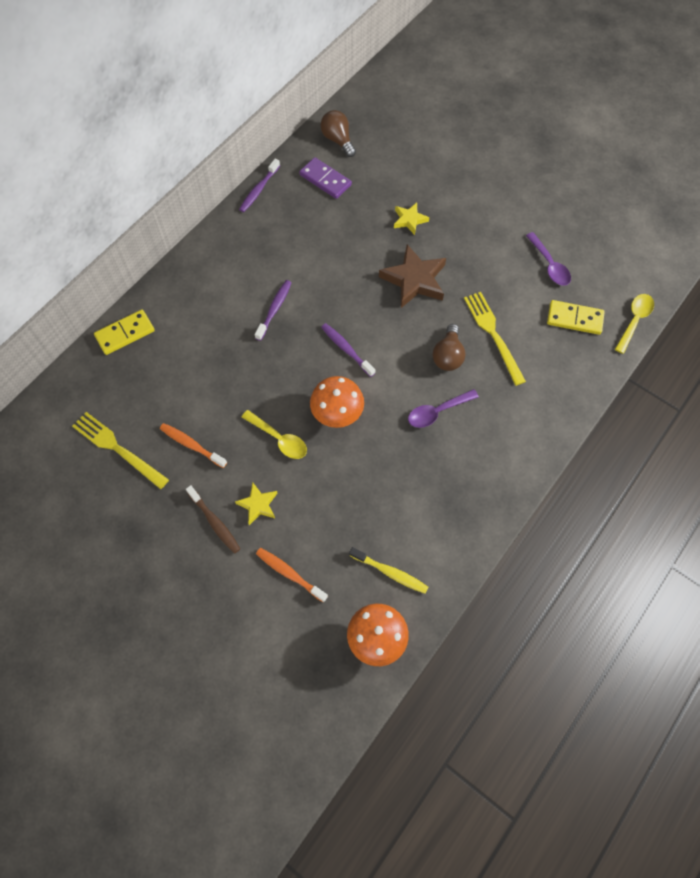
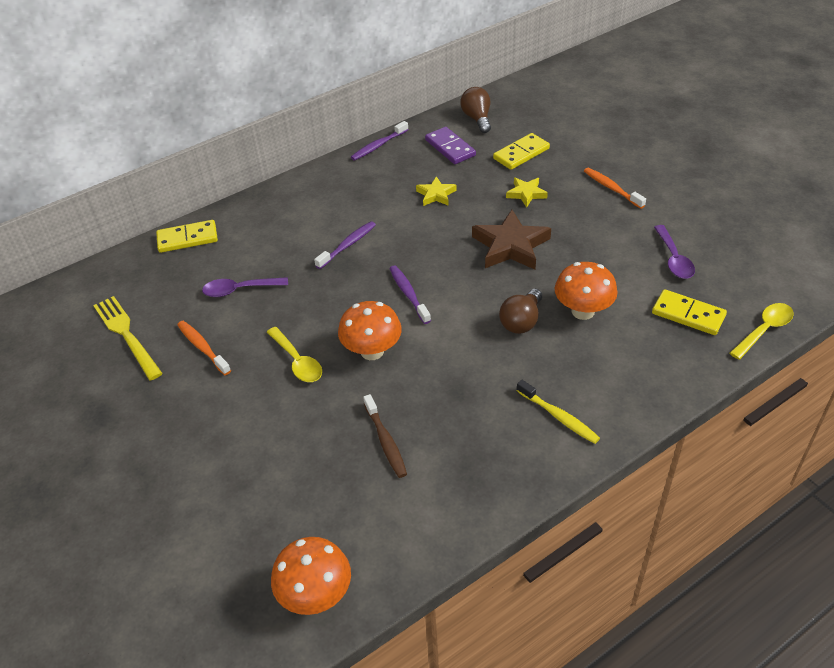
camera: 20 degrees right, 20 degrees down
(215, 522) = (189, 425): brown toothbrush -> brown toothbrush (385, 441)
(258, 504) = (244, 419): yellow star -> yellow star (436, 194)
(289, 573) = (246, 497): orange toothbrush -> orange toothbrush (611, 188)
(390, 572) = (364, 525): yellow toothbrush -> yellow toothbrush (559, 417)
(391, 175) = (521, 154): none -> yellow domino
(437, 412) = (487, 372): purple spoon -> purple spoon (239, 290)
(493, 334) = (583, 311): yellow fork -> orange mushroom

